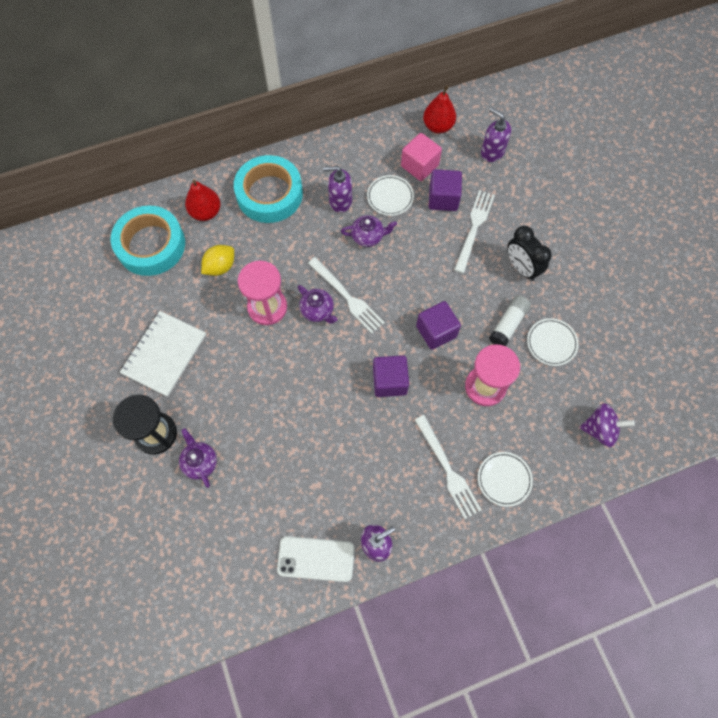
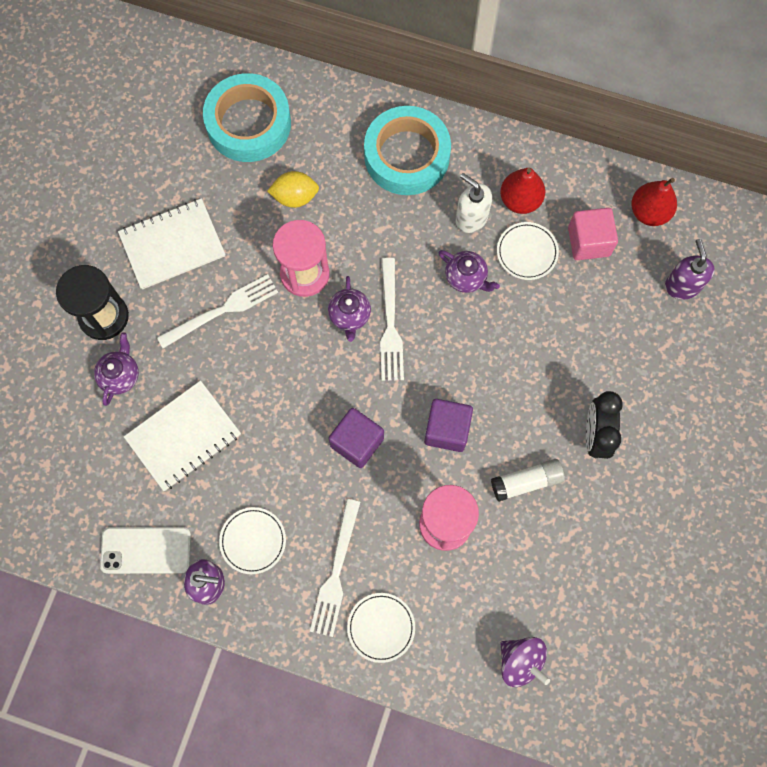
camera: 40 degrees right, 5 degrees up
(206, 212) = (328, 128): red pear -> red pear (520, 200)
(276, 466) = (183, 436): none -> white notebook
(316, 559) = (146, 550): white phone -> white phone turned 45 degrees counterclockwise
(340, 201) = (471, 218): purple soap dispenser -> white soap dispenser
(443, 198) = (581, 296): purple cube -> none
(474, 228) = (585, 354): white fork -> white fork (222, 310)
(551, 343) = (553, 536): white plate -> white plate (253, 541)

